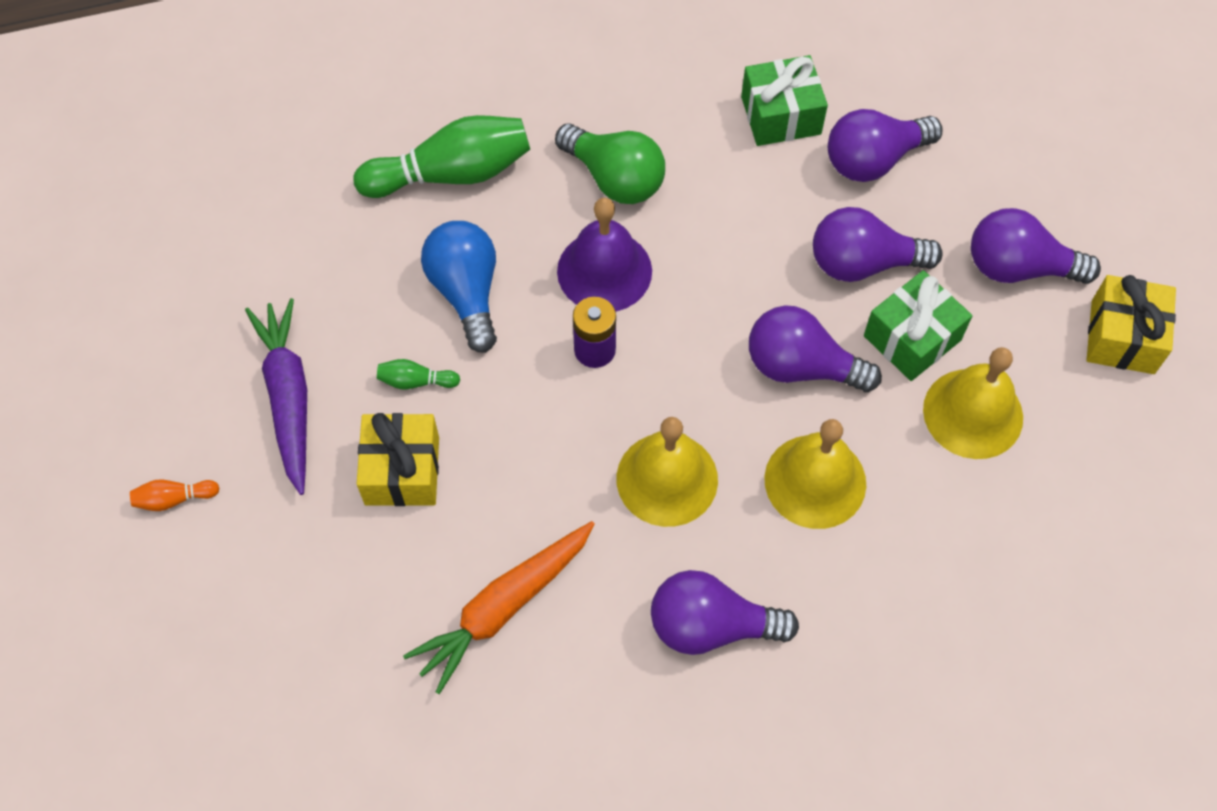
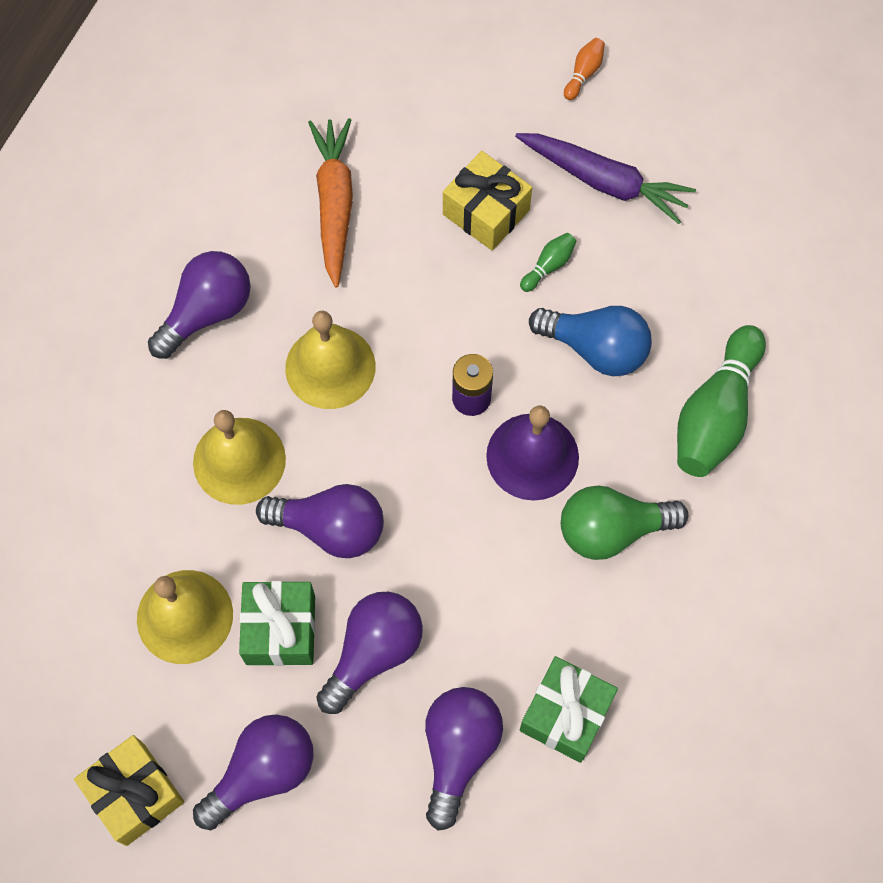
camera: 130 degrees right, 5 degrees up
(801, 366) = (331, 528): purple light bulb -> purple light bulb turned 45 degrees clockwise

